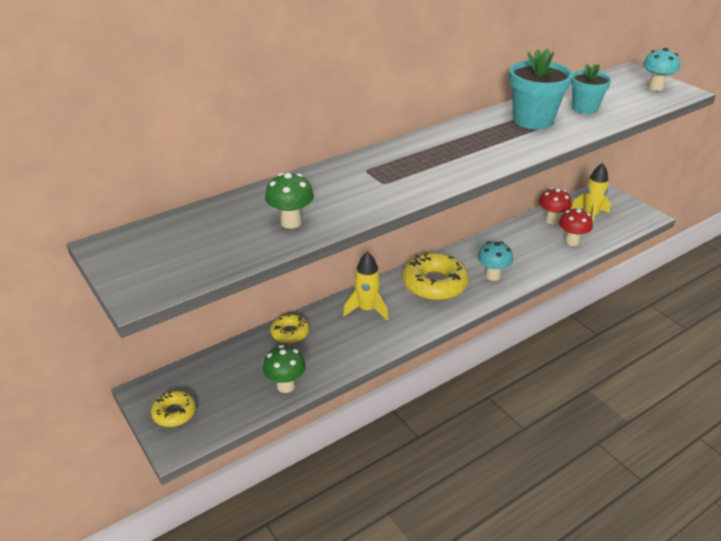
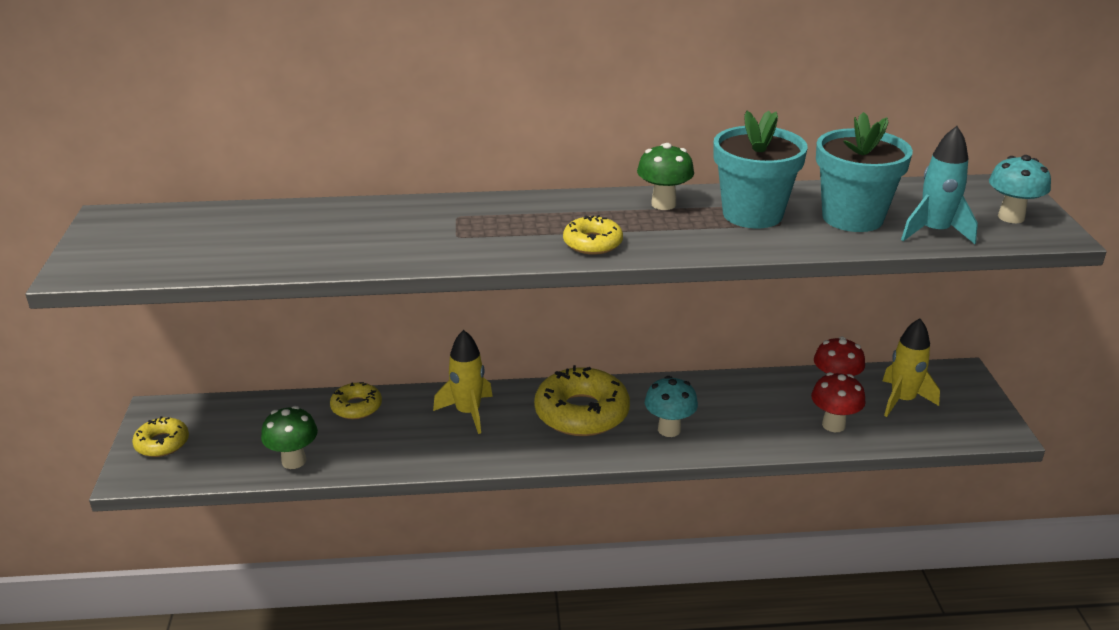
camera: 30 degrees right, 5 degrees down
(291, 222) = (302, 248): green mushroom -> green mushroom (663, 204)
(471, 163) = (592, 243): none -> yellow donut
(584, 108) = (852, 218): turquoise flower pot -> turquoise flower pot, size x1.53
(633, 105) = (934, 232): none -> turquoise rocket

